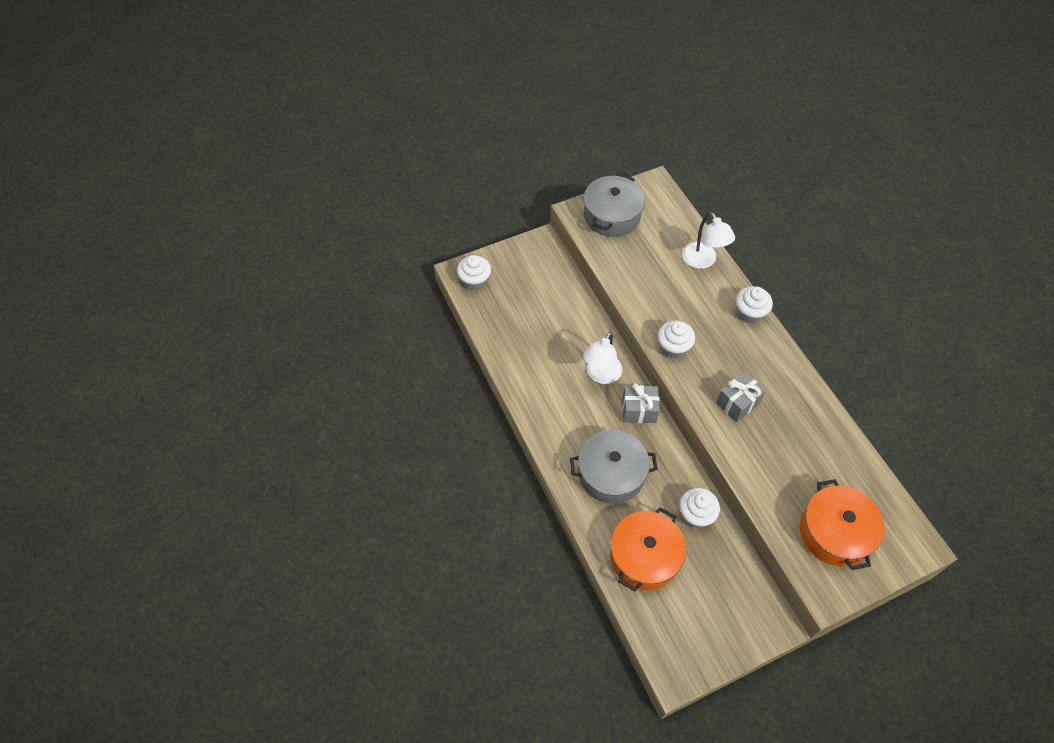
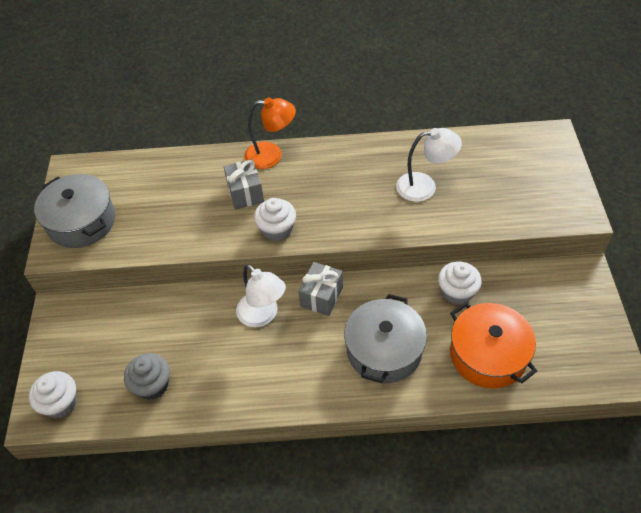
camera: 65 degrees left, 5 degrees down
(511, 328) = (152, 385): none -> grey cupcake
(703, 261) = (190, 167): white lamp -> white lamp (424, 186)
(737, 403) = (365, 203): grey gift -> grey gift (245, 193)
(749, 313) = (271, 155): white cupcake -> orange lamp
(834, 532) = (524, 185): orange pot -> none

